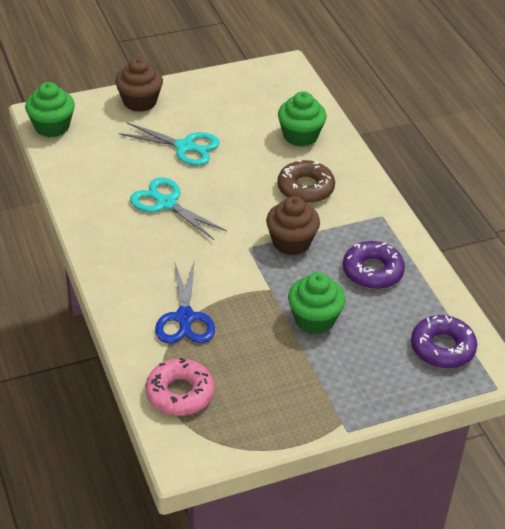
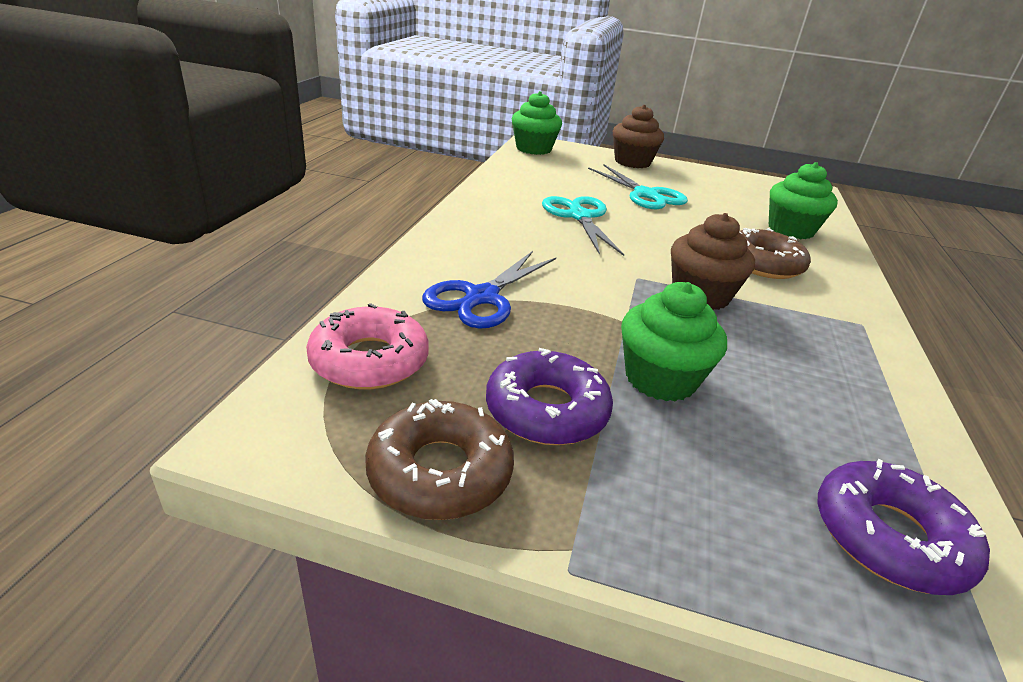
camera: 35 degrees right, 10 degrees down
(270, 425) = (440, 472): none -> brown donut
(372, 271) = (806, 370): purple donut -> purple donut (546, 410)

